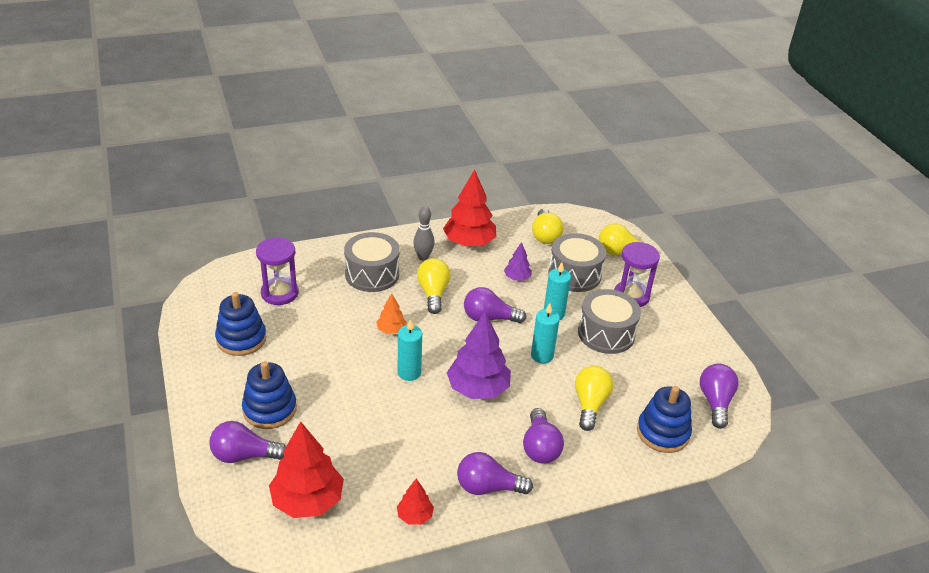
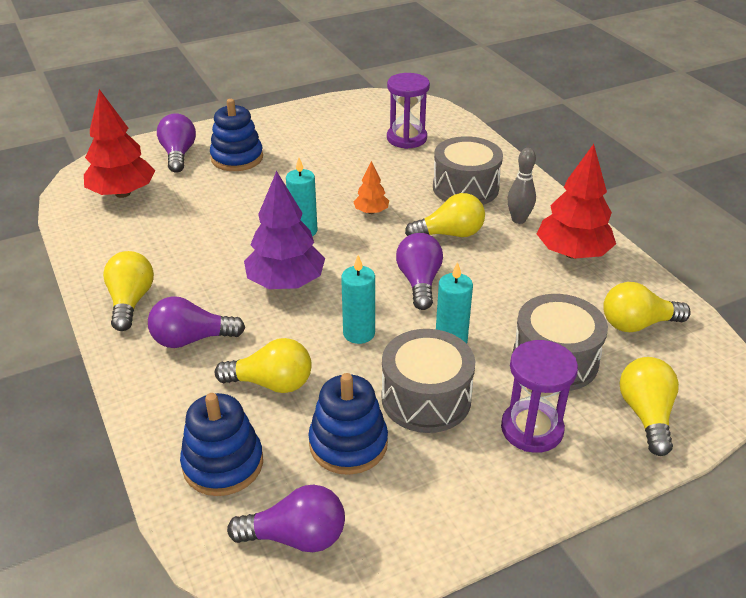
camera: 85 degrees right, 0 degrees up
(241, 339) = (330, 130): blue stacking toy -> blue stacking toy (348, 444)
(415, 516) = (97, 255): red tree -> none
(488, 487) = (131, 301): purple light bulb -> yellow light bulb
(517, 278) = (516, 301): purple tree -> none

